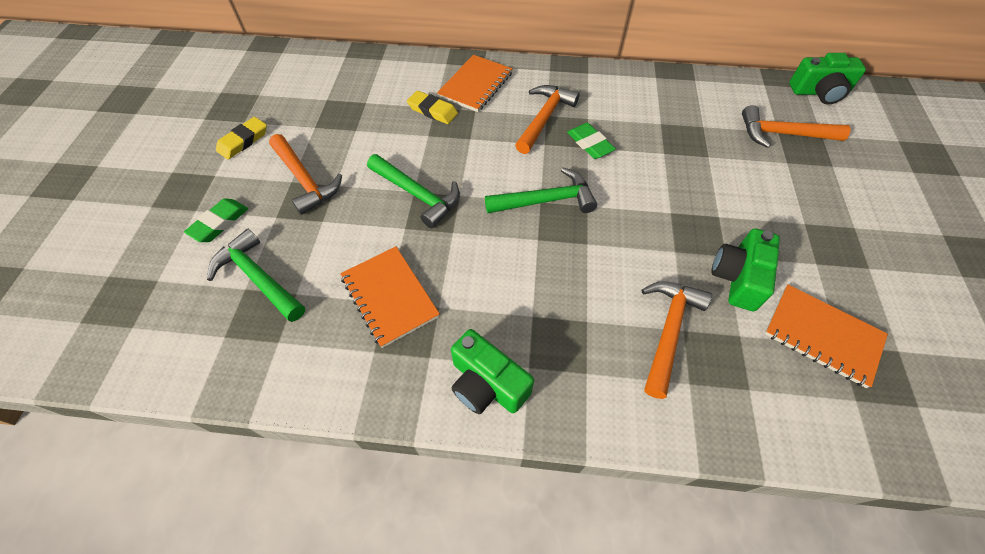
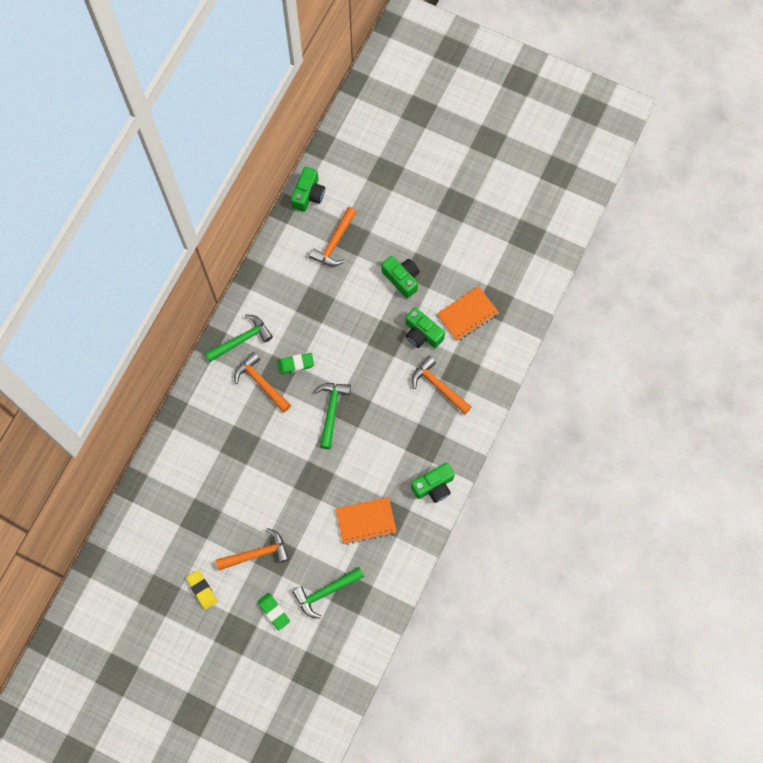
camera: 70 degrees left, 15 degrees up
(417, 194) = (297, 486): green hammer -> green hammer (241, 340)
(432, 110) = (222, 454): yellow eraser -> none
(475, 85) = (207, 416): orange notebook -> none
(800, 223) = (402, 279): none -> green camera

